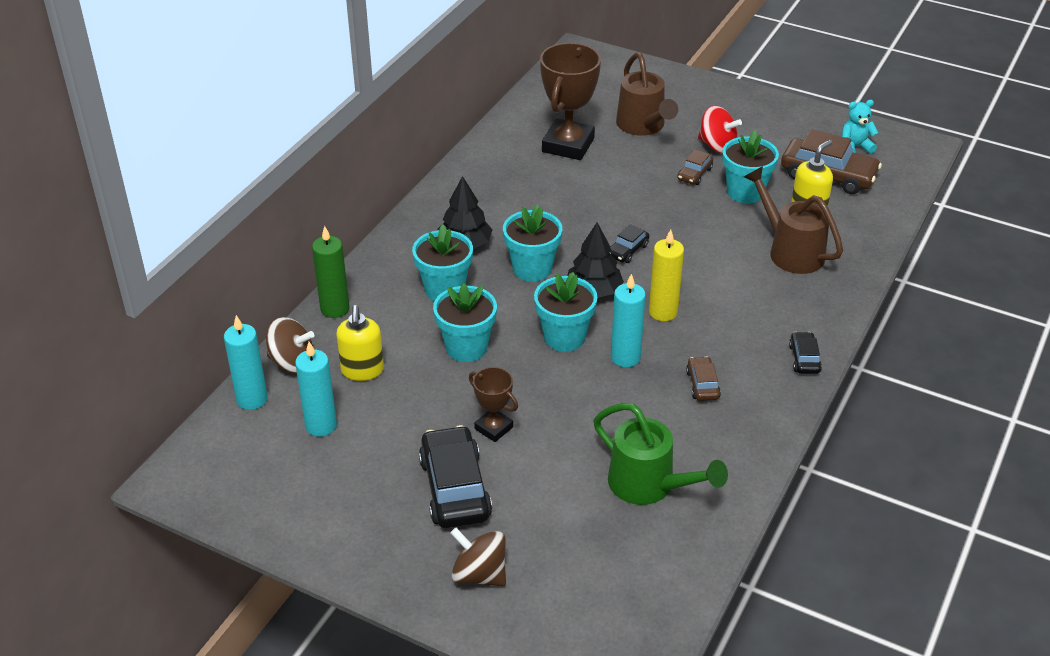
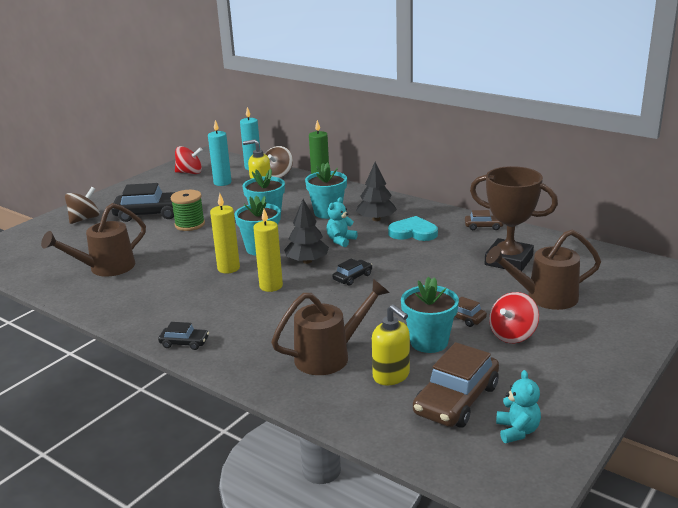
camera: 100 degrees right, 15 degrees down
(267, 482) = (189, 173): none -> red spinning top
(494, 428) = (190, 224): brown trophy -> green spool
(503, 212) = (413, 232): none -> turquoise heart
(532, 269) = (341, 240): turquoise flower pot -> turquoise teddy bear
(625, 357) = (228, 268): turquoise candle -> yellow candle
(627, 250) = (352, 277): black car -> black car turned 90 degrees clockwise
(649, 486) = (106, 268): green watering can -> brown watering can
(702, 384) = (183, 295): brown car -> brown car (483, 226)

